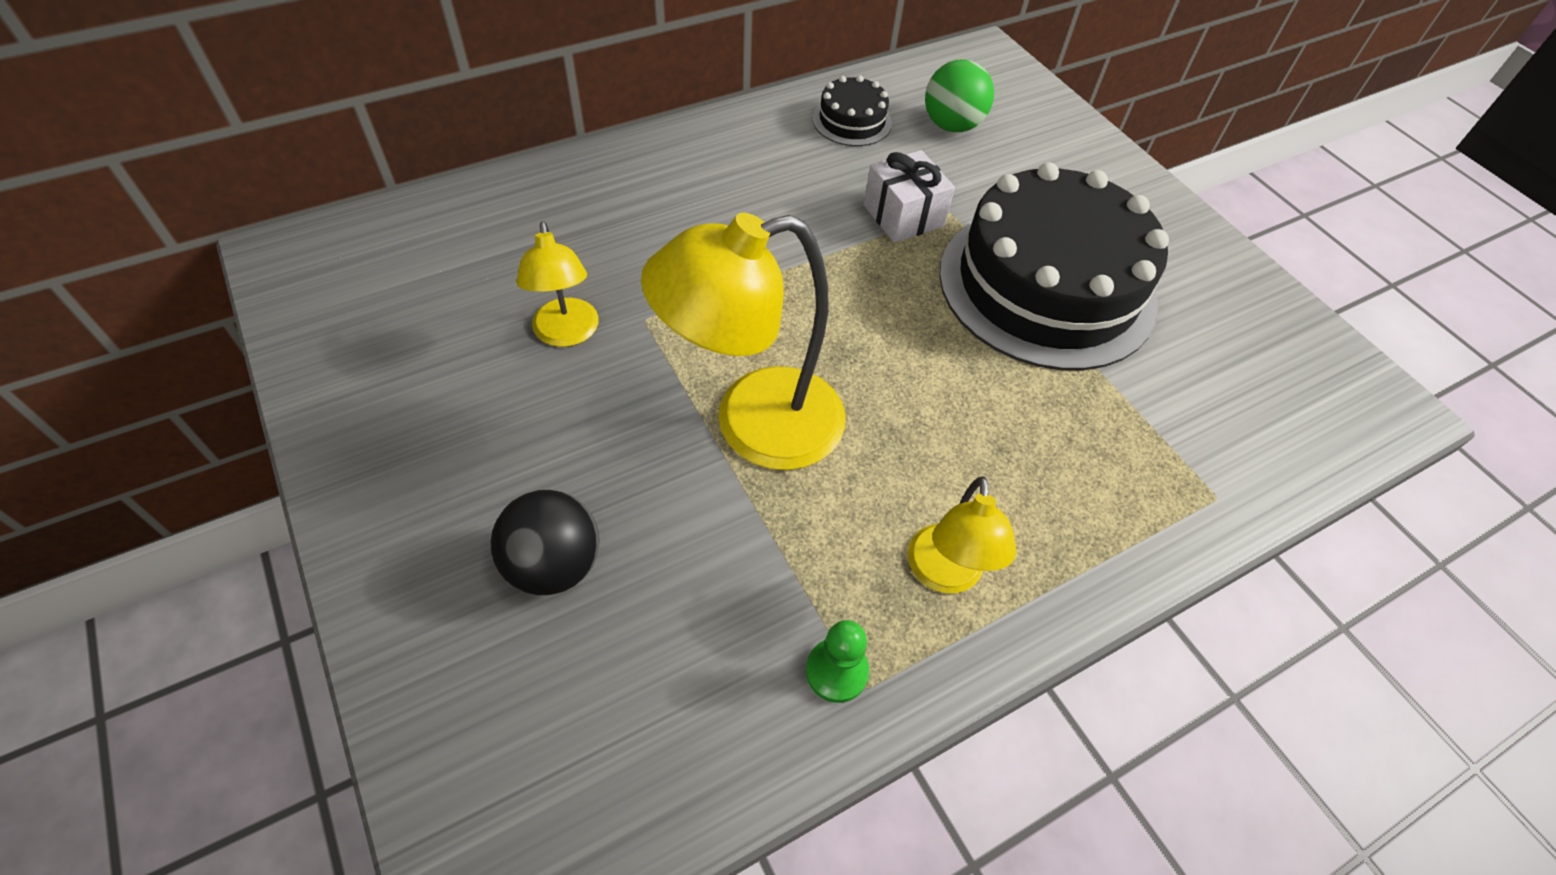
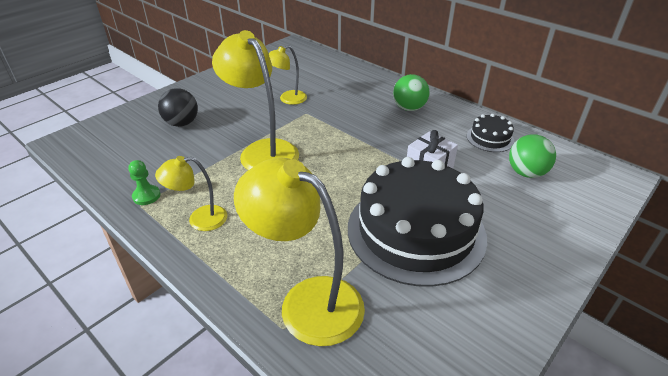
camera: 75 degrees right, 15 degrees down
(712, 171) = (409, 108): none -> green ball
(1168, 455) = (307, 301): none -> yellow lamp

